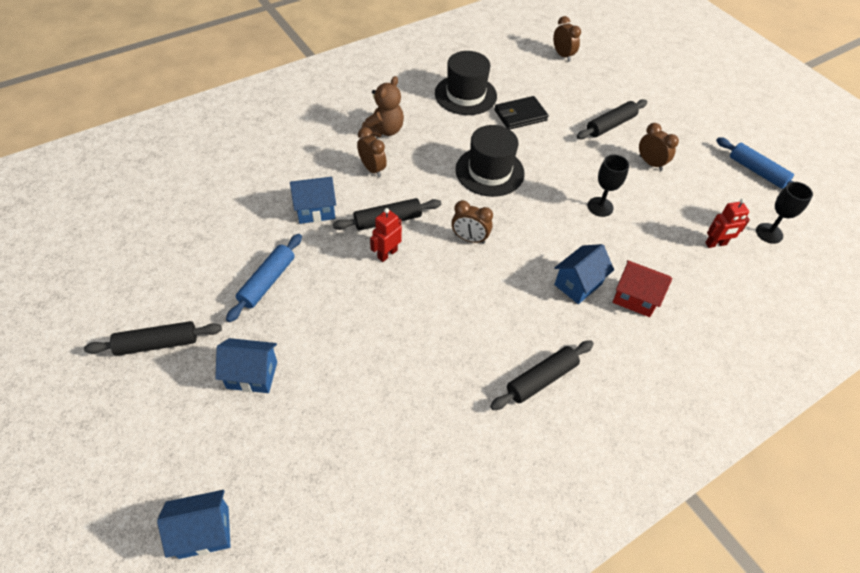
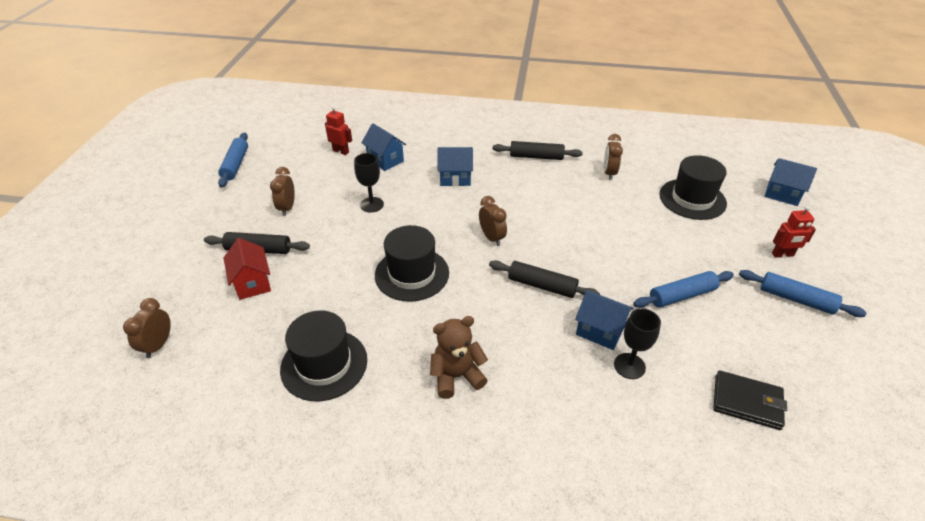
camera: 135 degrees left, 10 degrees down
(157, 343) = (796, 299): black rolling pin -> blue rolling pin
(252, 375) = (723, 244): blue house -> blue house (385, 160)
(317, 432) = (692, 199): none -> black hat
(372, 169) = (511, 340): brown clock -> brown clock (609, 173)
(387, 254) = (566, 262): red robot -> red robot (782, 254)
(520, 115) = (311, 306): black wallet -> black wallet (747, 402)
(635, 298) = (432, 157): red house -> red house (252, 283)
(769, 233) = (302, 139): black goblet -> black goblet (629, 366)

